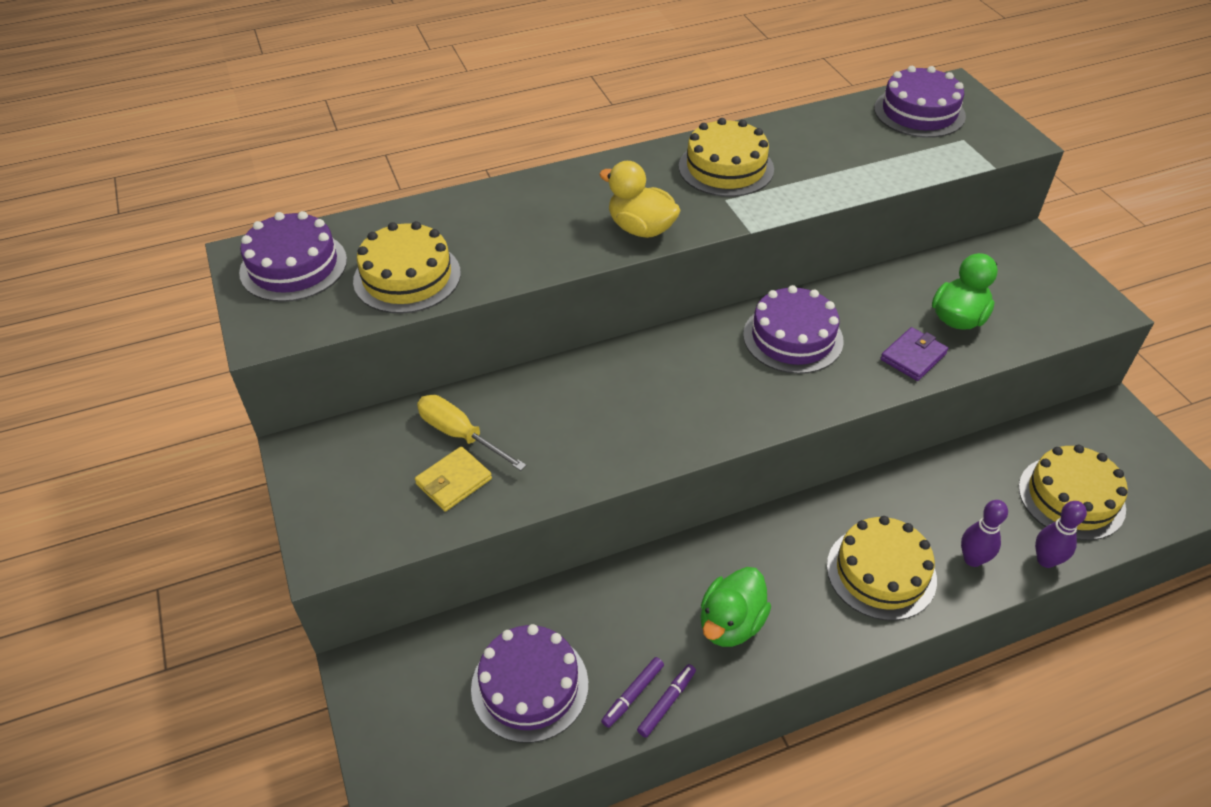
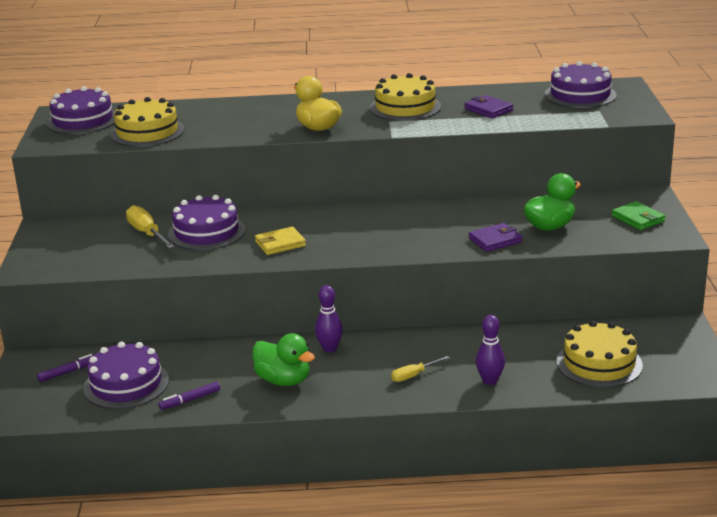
camera: 20 degrees right, 20 degrees down
(454, 481) = (126, 252): yellow wallet -> yellow wallet (280, 244)
(666, 703) = (209, 407): purple marker -> purple marker (68, 372)
(731, 623) = (283, 380): green duck -> green duck turned 105 degrees counterclockwise
(793, 337) = (414, 220): purple cake -> purple cake (206, 232)
(832, 157) = (488, 109): none -> purple wallet
(881, 572) = (414, 375): yellow cake -> yellow screwdriver
(1045, 284) = (638, 219): none -> green wallet
(1046, 560) = (547, 390): purple bowling pin -> purple bowling pin (329, 348)

